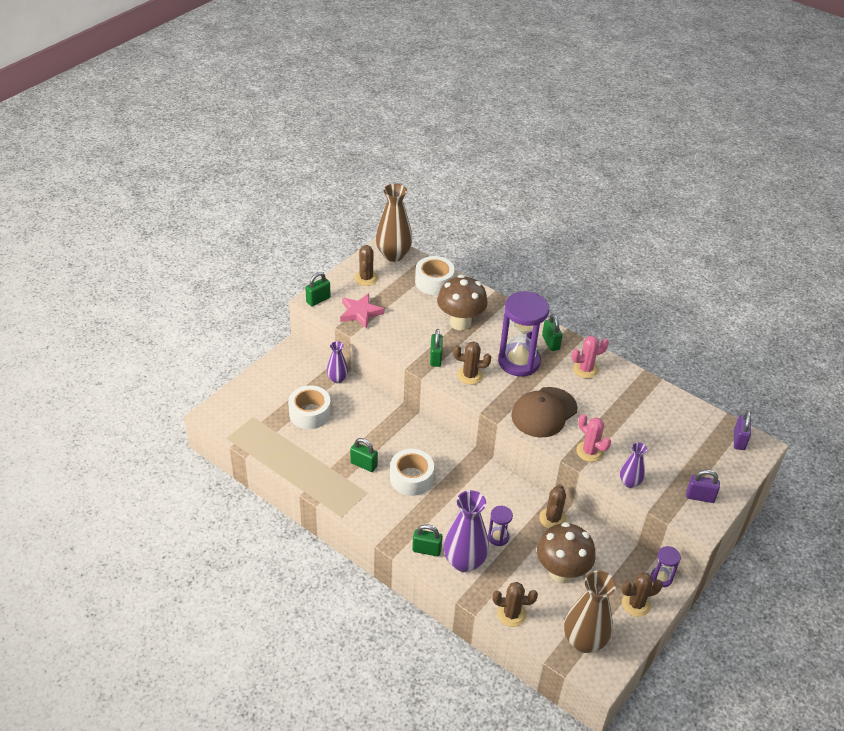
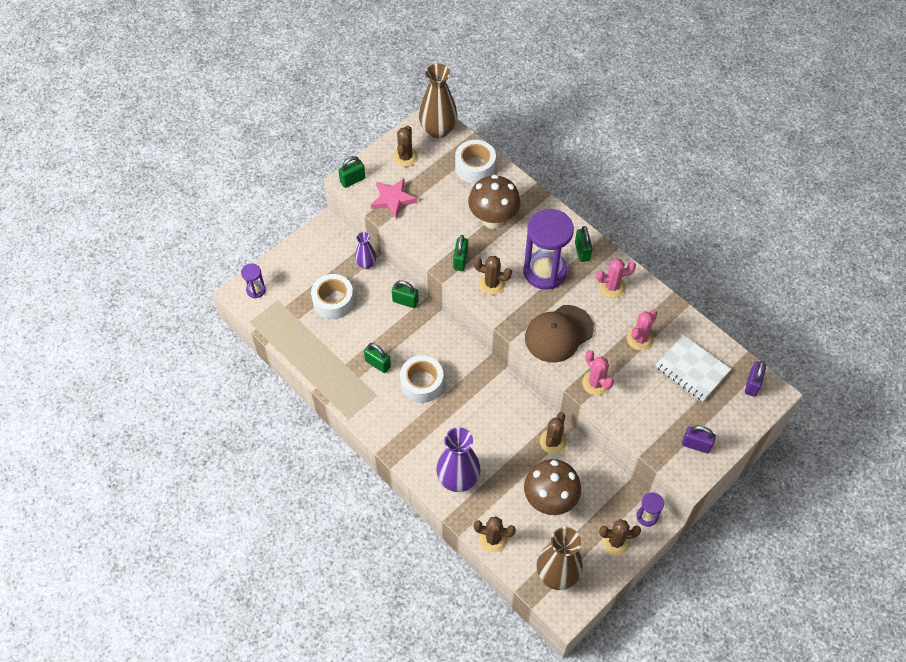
camera: 10 degrees right, 15 degrees up
(426, 550) = (424, 463): green padlock -> green padlock (405, 301)
(498, 537) = (495, 456): purple hourglass -> purple hourglass (256, 290)
(623, 410) = (640, 338): none -> pink cactus
(629, 482) = (628, 422): purple vase -> none
(679, 432) = (692, 369): none -> white notebook

